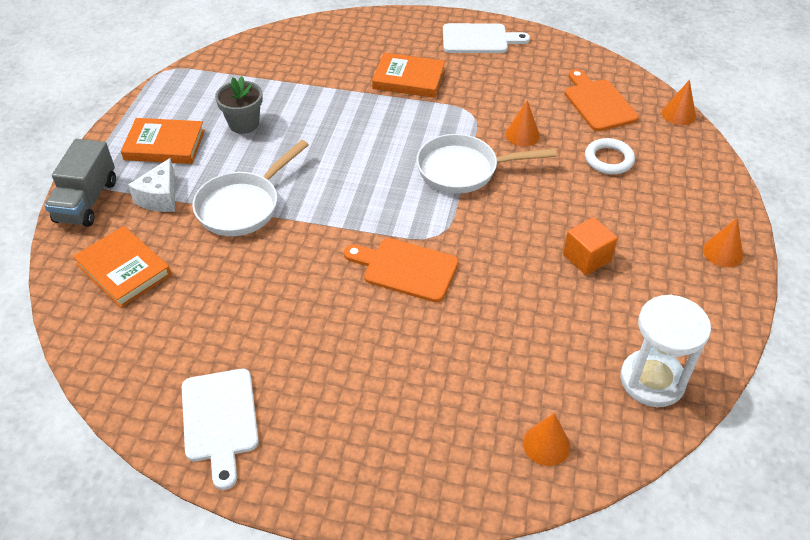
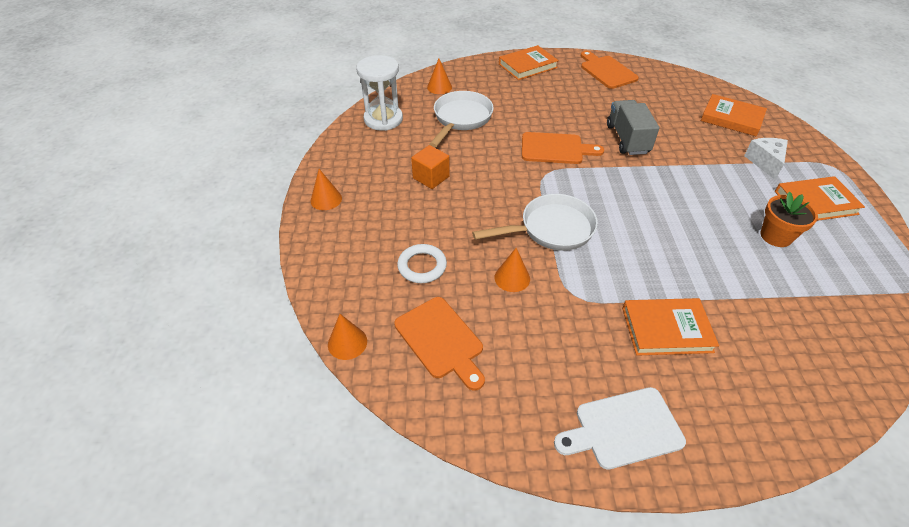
camera: 165 degrees right, 0 degrees up
(86, 201) = (811, 151): grey truck -> grey truck (627, 139)
(220, 420) = (606, 71): white cutting board -> orange cutting board
(243, 206) = (700, 167): white pan -> white pan (461, 119)
(244, 124) = (776, 236): grey flower pot -> orange flower pot
(357, 472) = (527, 66): none -> orange book

